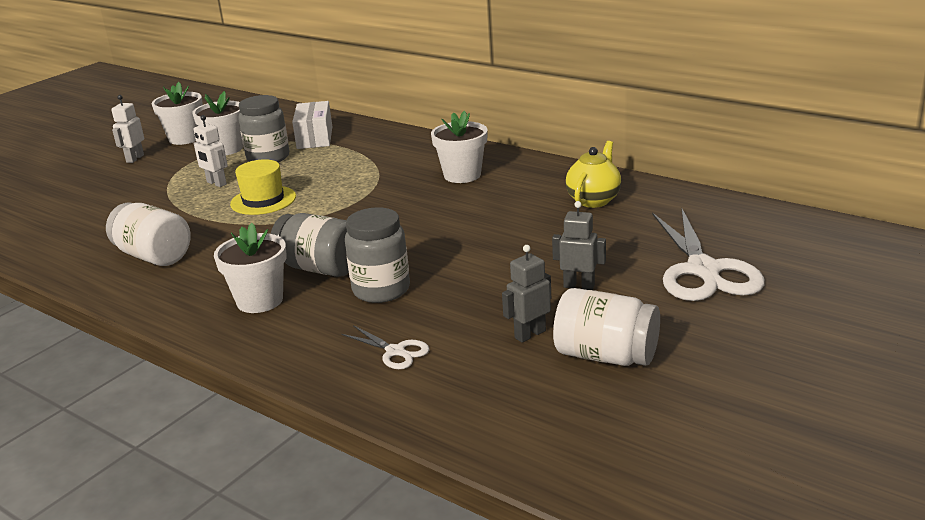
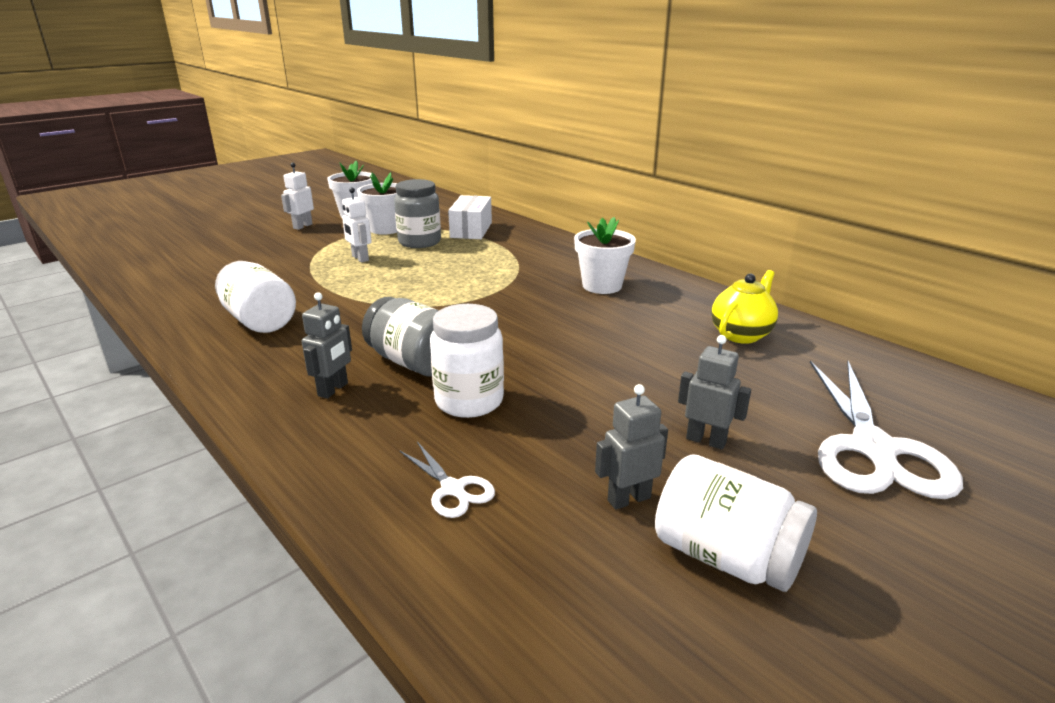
camera: 10 degrees right, 0 degrees up
(260, 301) = (333, 389): white flower pot -> grey robot
(263, 200) = (394, 281): yellow hat -> none
(381, 290) = (469, 401): grey jar -> white jar

